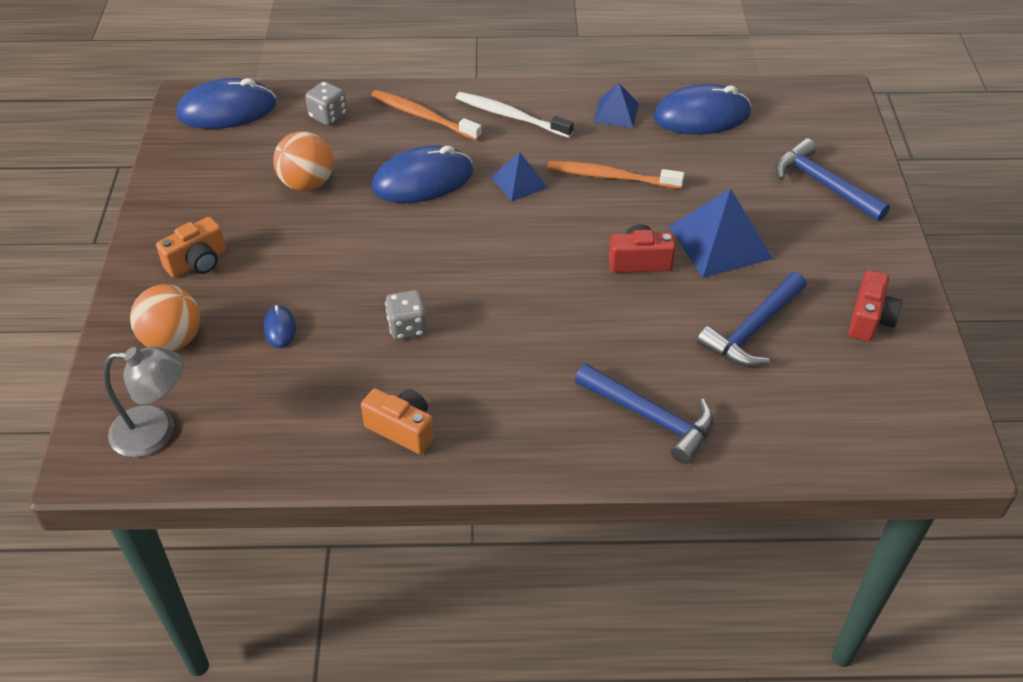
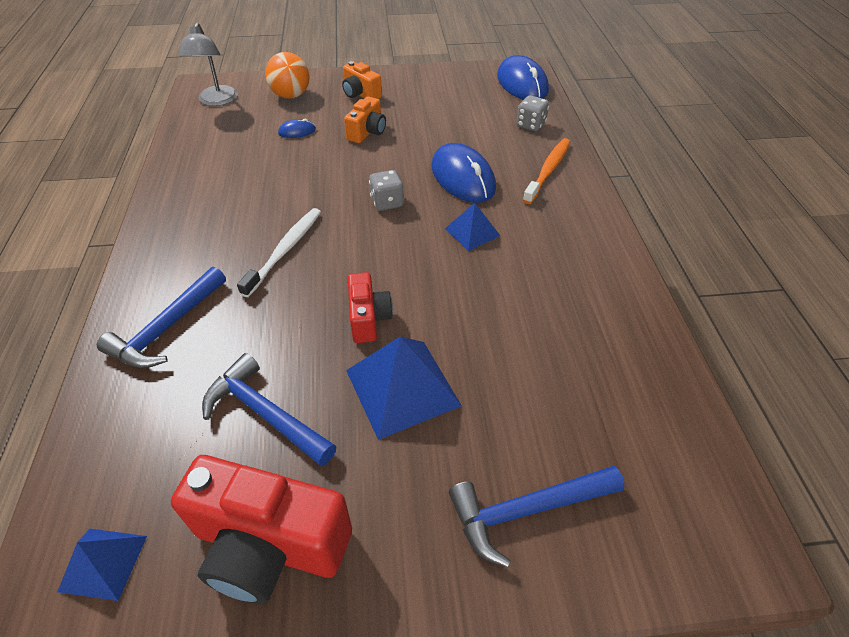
camera: 85 degrees right, 0 degrees up
(307, 183) = (447, 125): orange ball -> none
(402, 429) = (193, 191): orange camera -> orange camera (367, 132)
(407, 327) = (292, 184): grey dice -> grey dice (387, 202)
(510, 116) = (568, 221): white toothbrush -> white toothbrush (285, 250)
(610, 176) = (494, 294): orange toothbrush -> none
(616, 112) = (603, 296): blue pyramid -> blue pyramid (103, 563)
(701, 116) = (628, 374): blue mouse -> none
(823, 184) = (527, 510): blue hammer -> blue hammer turned 150 degrees counterclockwise
(869, 319) = (269, 545): red camera -> red camera, size x1.81

